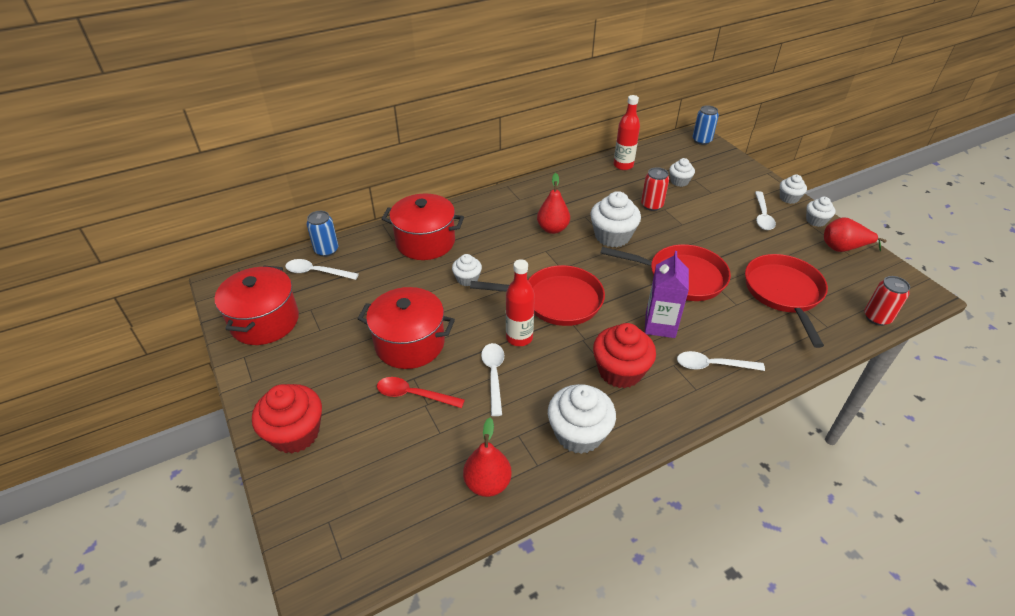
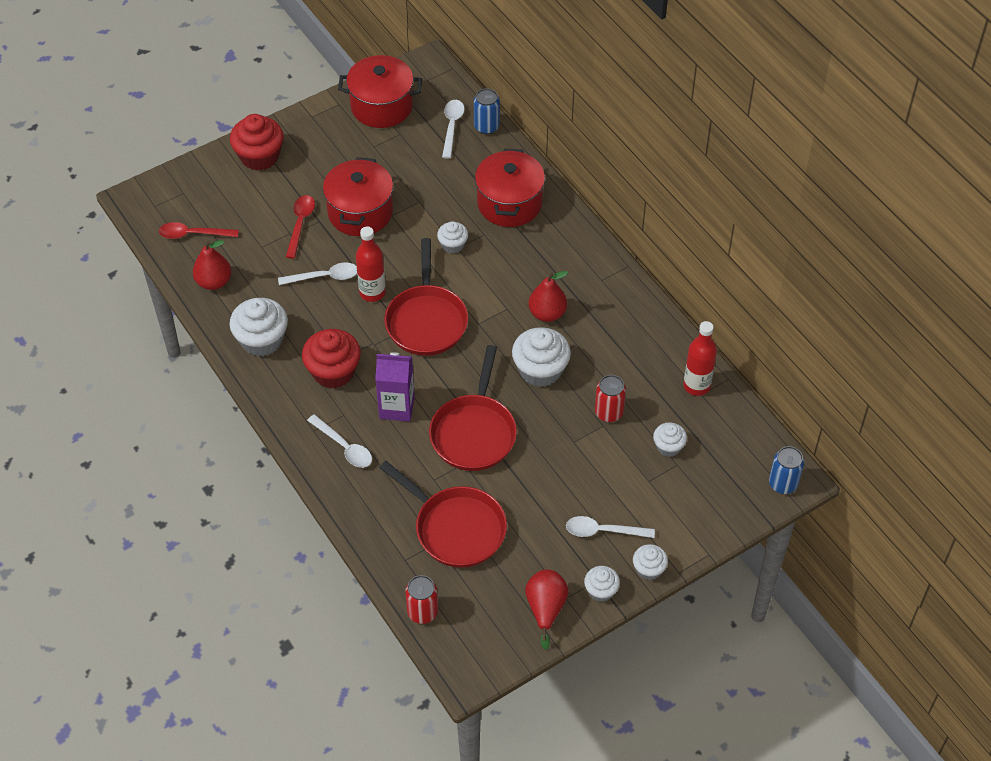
camera: 85 degrees right, 10 degrees up
(404, 508) = (193, 234): none -> red spoon
(712, 365) = (344, 447): white spoon -> white spoon turned 135 degrees clockwise
(784, 293) = (455, 528): red pan -> red pan turned 45 degrees clockwise

